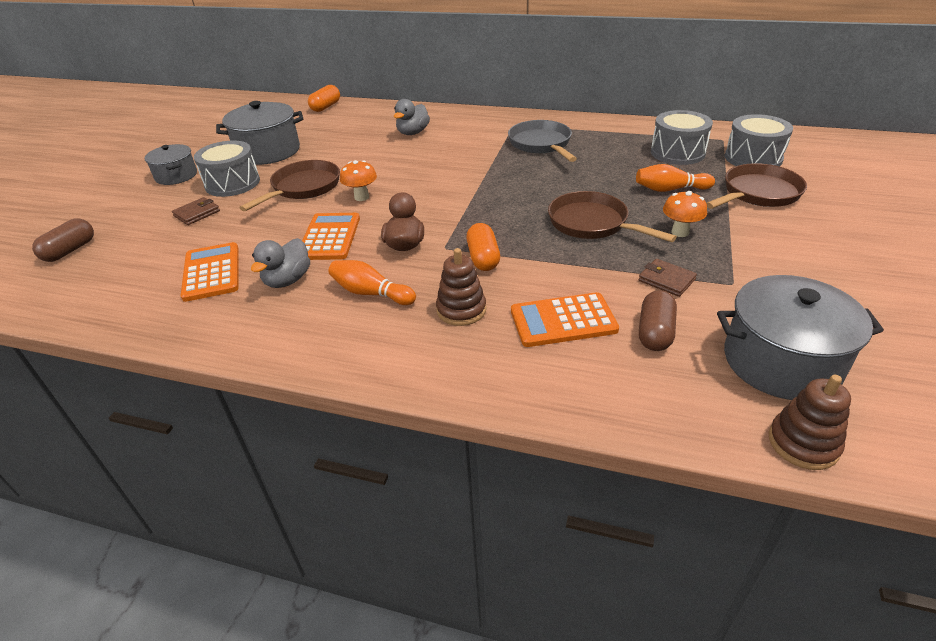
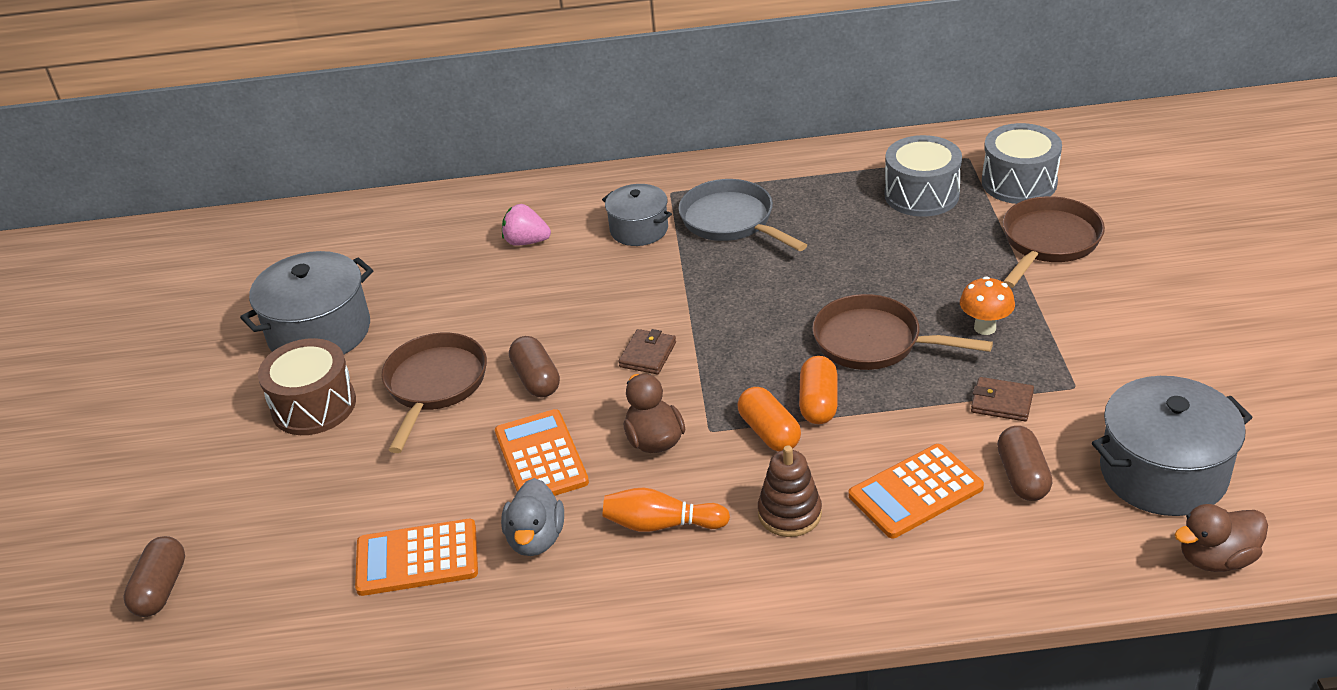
camera: 20 degrees left, 0 degrees up
(176, 176) = (205, 415): grey pot -> grey pot (639, 229)
(197, 213) = (305, 473): brown wallet -> brown wallet (648, 355)
(212, 272) = (417, 558): orange calculator -> orange calculator turned 60 degrees counterclockwise
(232, 183) = (314, 406): grey drum -> brown drum
(326, 107) = (342, 219): orange capsule -> orange capsule (818, 403)
(361, 197) = (536, 379): orange mushroom -> brown capsule
(413, 133) = (526, 242): grey duck -> pink strawberry
(670, 189) = (942, 261): orange bowling pin -> none
(803, 443) = (1216, 558): brown stacking toy -> brown duck

